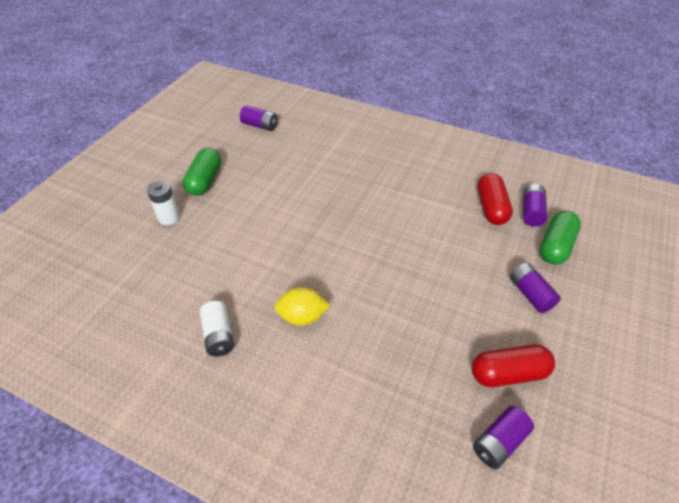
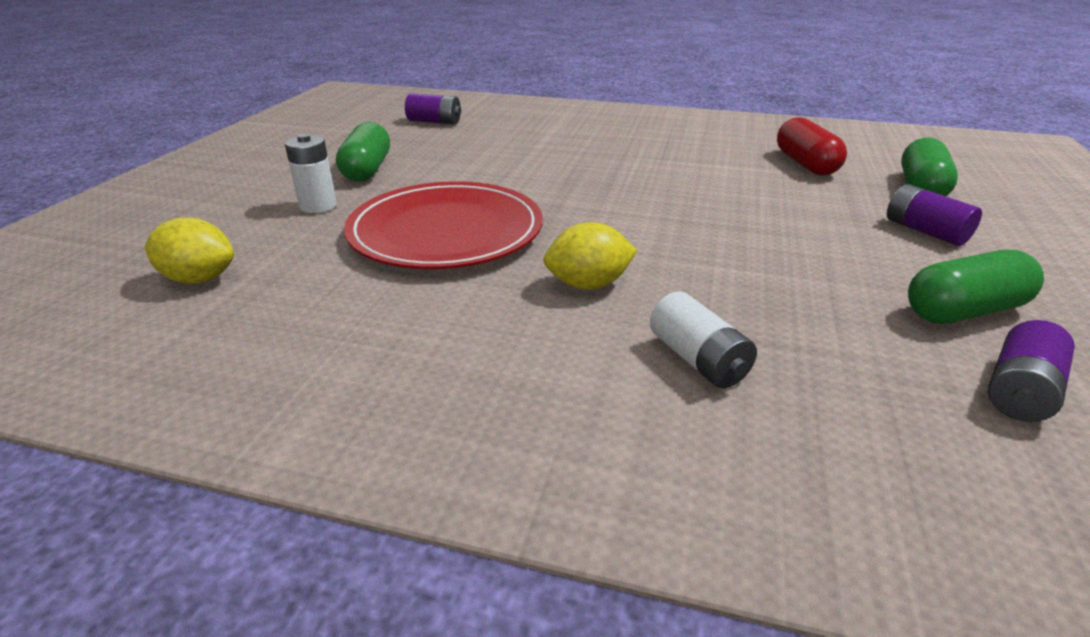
camera: 10 degrees left, 15 degrees down
(96, 281) = (199, 279): none -> yellow lemon
(218, 335) = (449, 319): white battery -> white battery (698, 360)
(236, 254) = (446, 231): none -> red plate
(508, 373) = (964, 311): red capsule -> green capsule
(531, 212) = (863, 164): purple battery -> none

